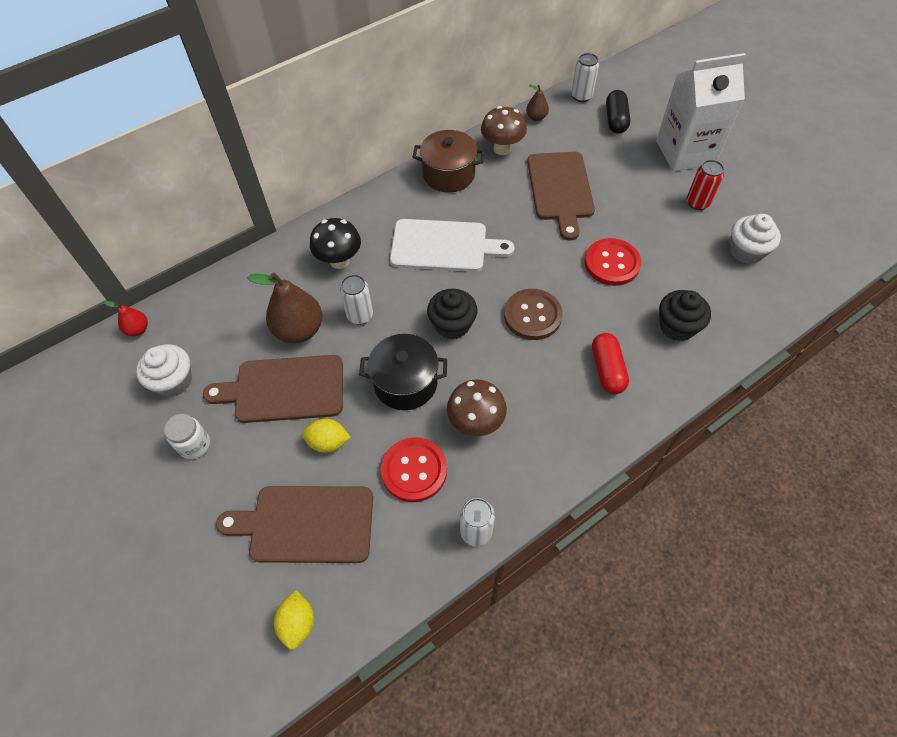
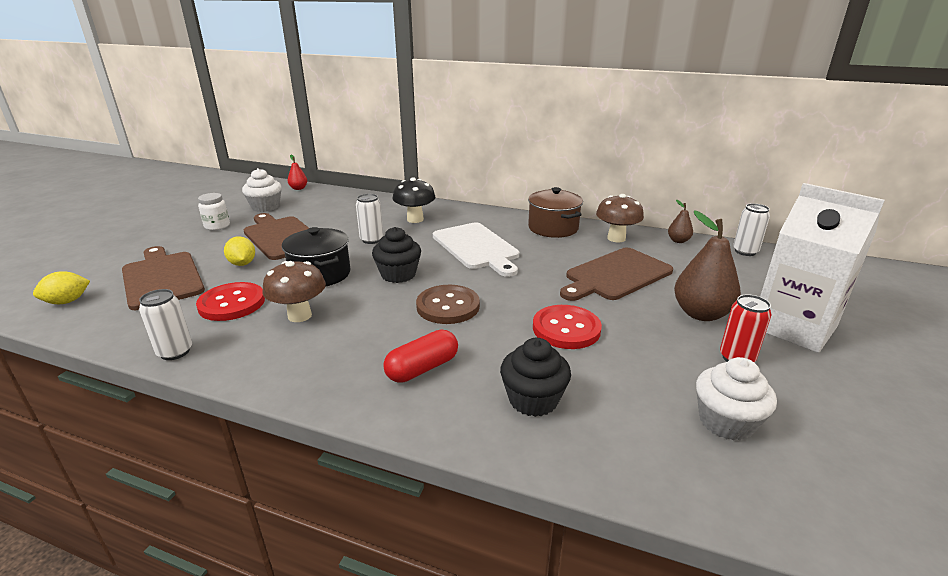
camera: 55 degrees right, 30 degrees down
(299, 330) = (338, 226): brown pear -> brown pear (701, 314)
(615, 120) = (752, 275): black capsule -> none

